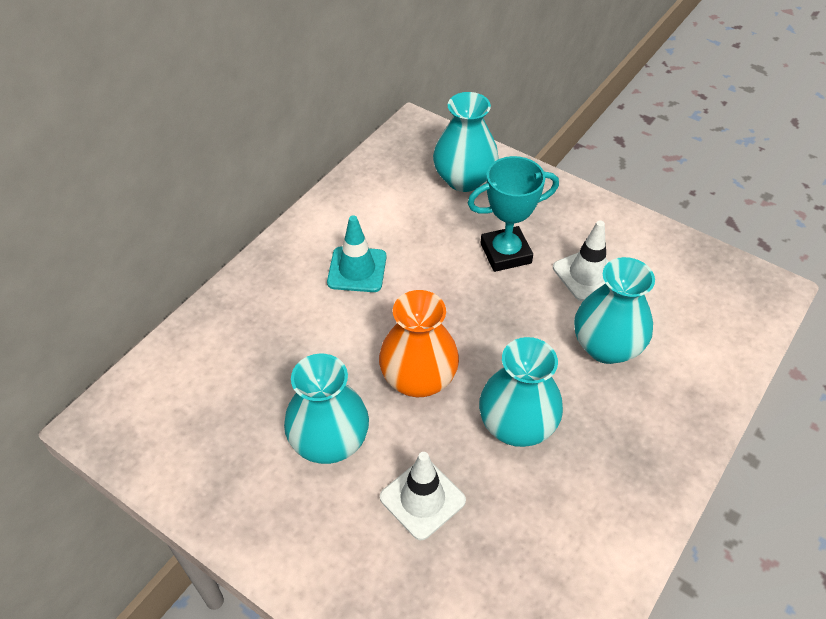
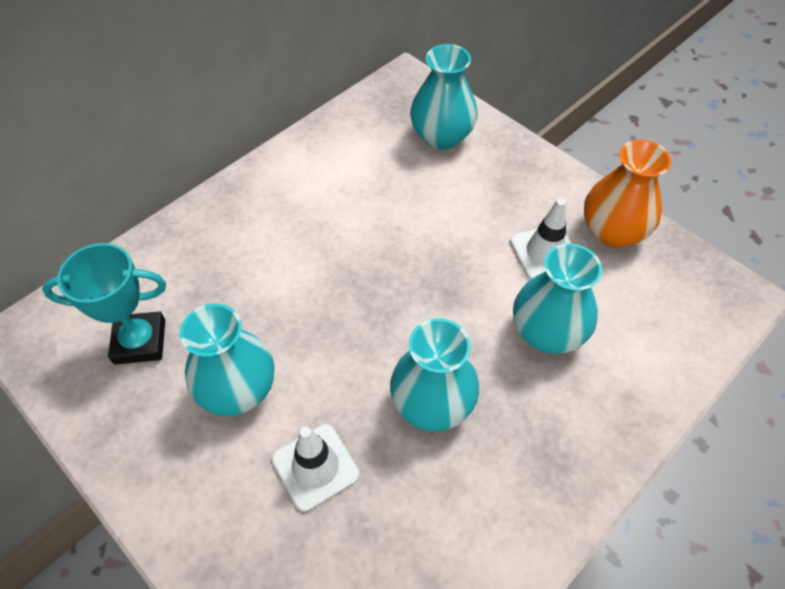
camera: 10 degrees right, 5 degrees up
(357, 269) = (311, 215): turquoise traffic cone -> none
(418, 379) = (344, 337): orange vase -> orange vase (612, 232)
(505, 253) = (465, 218): turquoise trophy -> turquoise trophy (140, 341)

